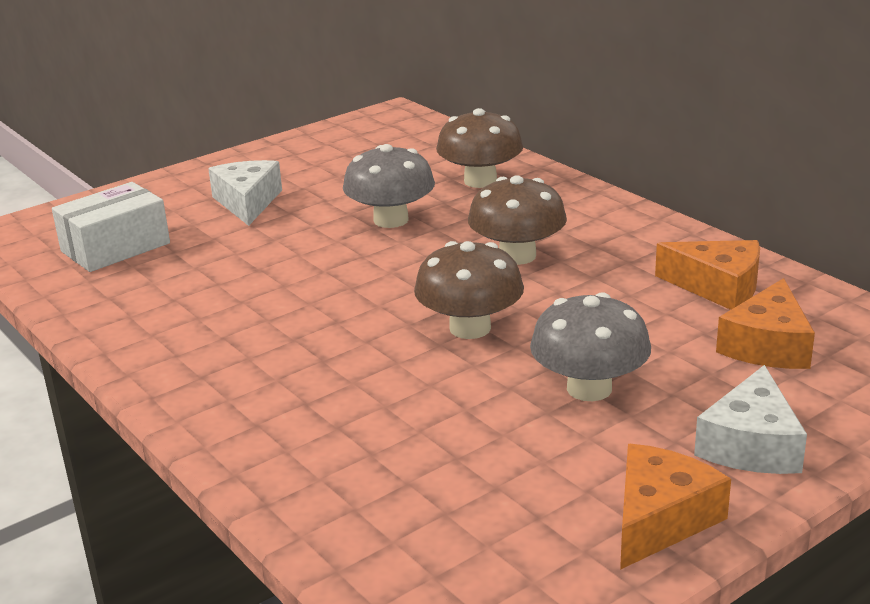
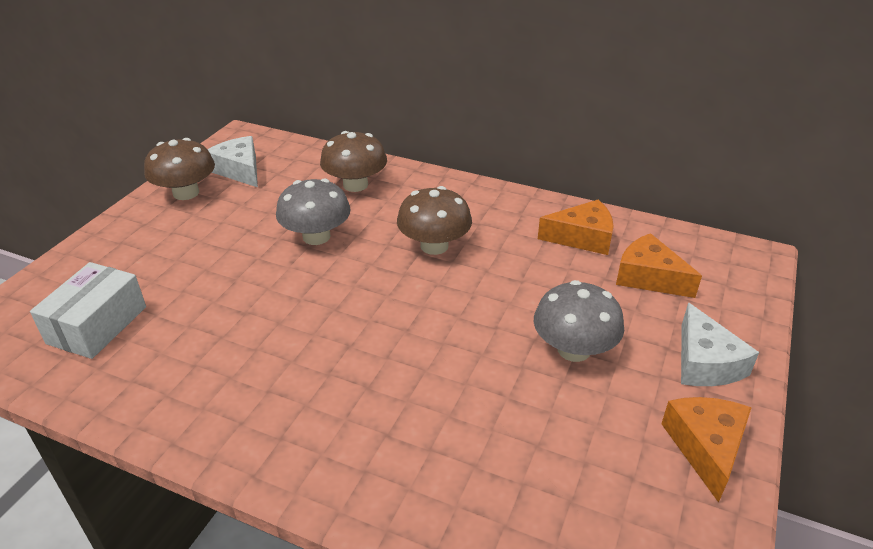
camera: 30 degrees left, 10 degrees up
(247, 202) = (184, 248): white cheese -> white cheese (239, 170)
(470, 328) = (453, 321): brown mushroom -> brown mushroom (186, 193)
(768, 345) = (649, 277): orange cheese -> orange cheese turned 135 degrees clockwise

